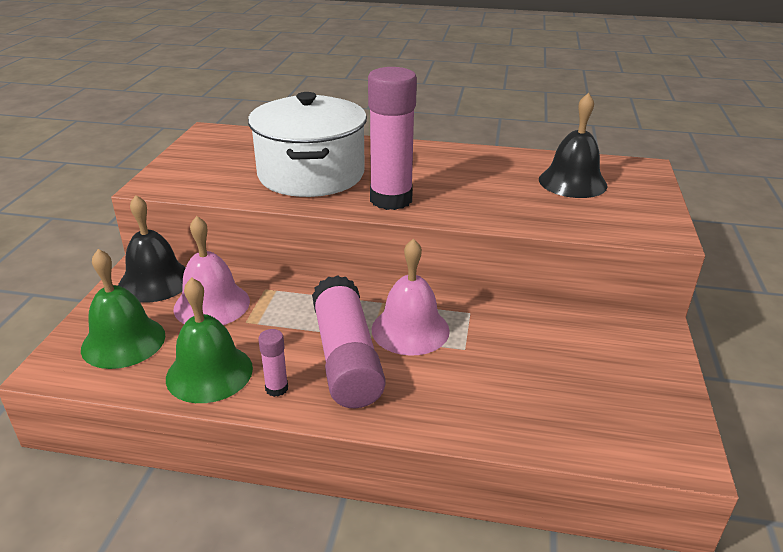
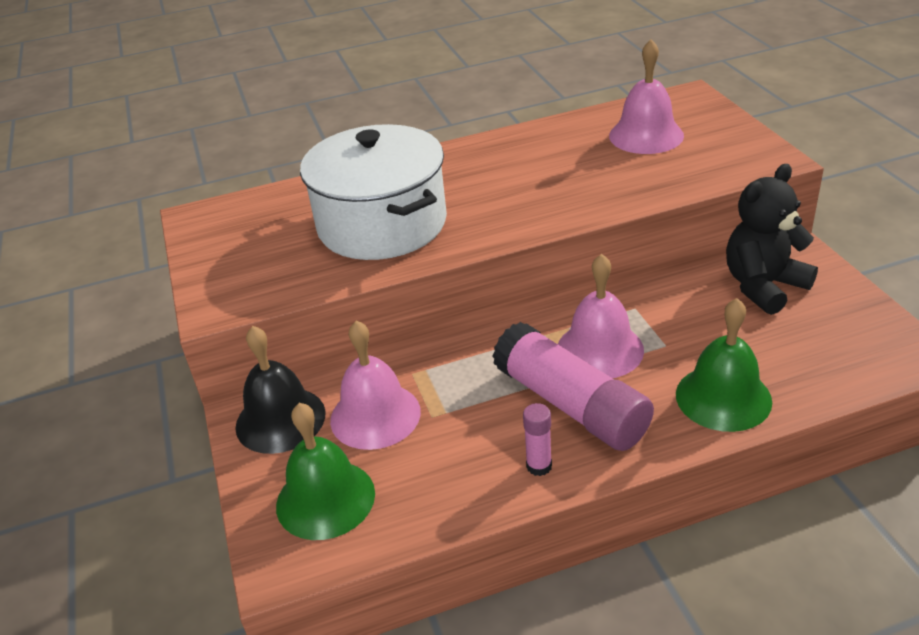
camera: 25 degrees left, 5 degrees up
(209, 373) = (456, 484): green bell -> green bell (723, 397)
(391, 199) = (499, 221): pink glue stick -> none
(572, 182) = (646, 135): black bell -> pink bell
(595, 340) = (763, 286): none -> black teddy bear

